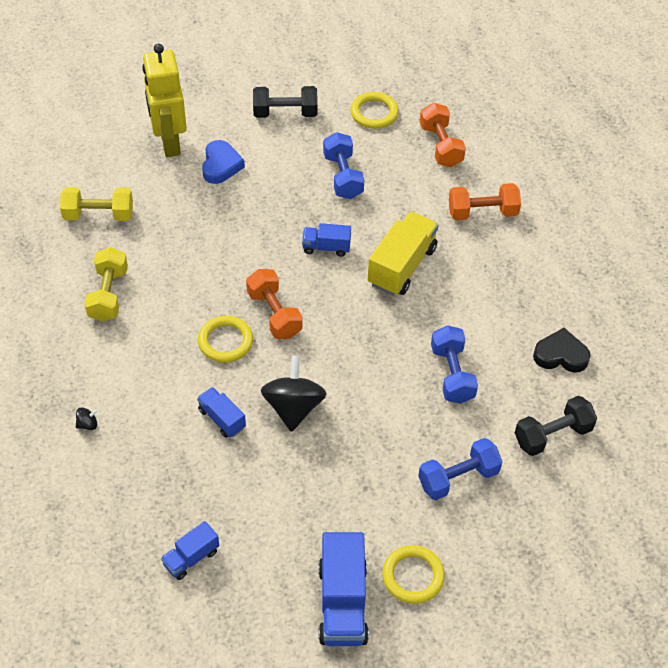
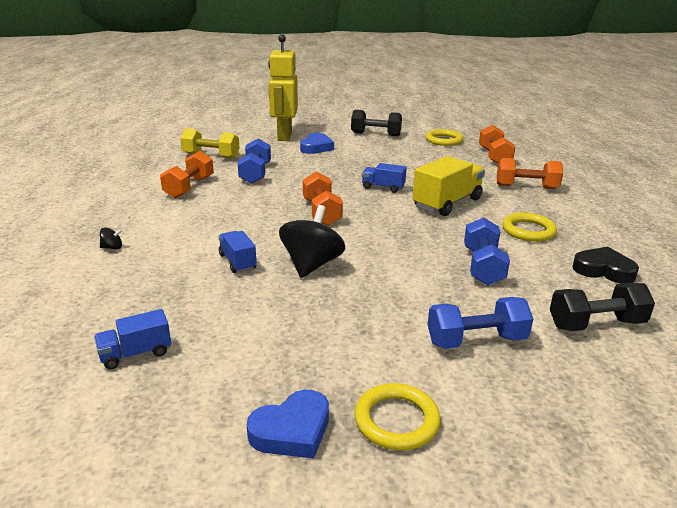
camera: 15 degrees right, 25 degrees down
(108, 294) = (189, 187): yellow dumbbell -> orange dumbbell
(225, 341) = (270, 220): yellow ring -> yellow ring (528, 230)
(342, 603) = (292, 430): blue truck -> blue heart
(343, 176) = (410, 160): blue dumbbell -> blue dumbbell (255, 173)

